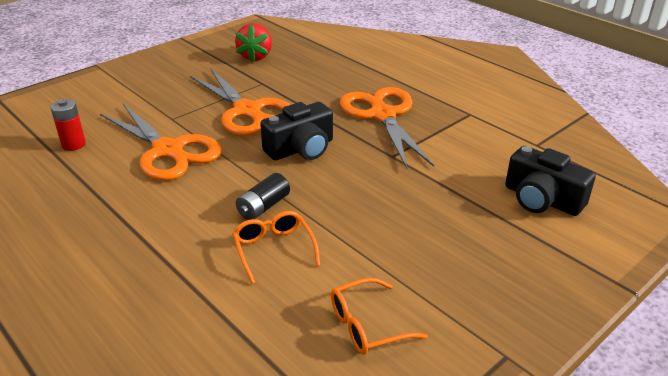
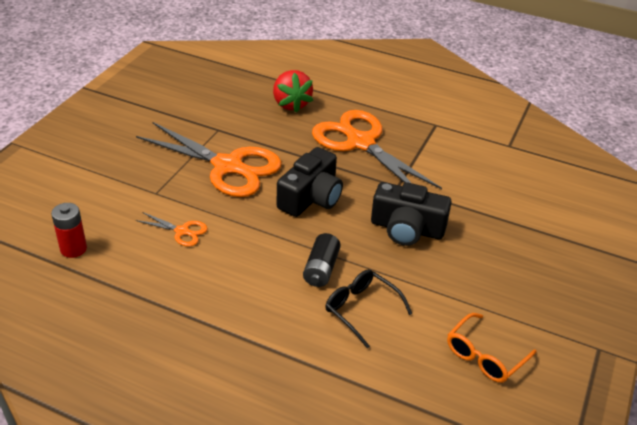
camera: 25 degrees left, 5 degrees up
(168, 150) = (182, 231): orange scissors -> orange scissors, size x0.43
(255, 57) = (187, 97): red strawberry -> red strawberry (291, 104)
(274, 249) = (361, 309): orange glasses -> black glasses
(542, 199) = (544, 200): black camera -> black camera (407, 229)

